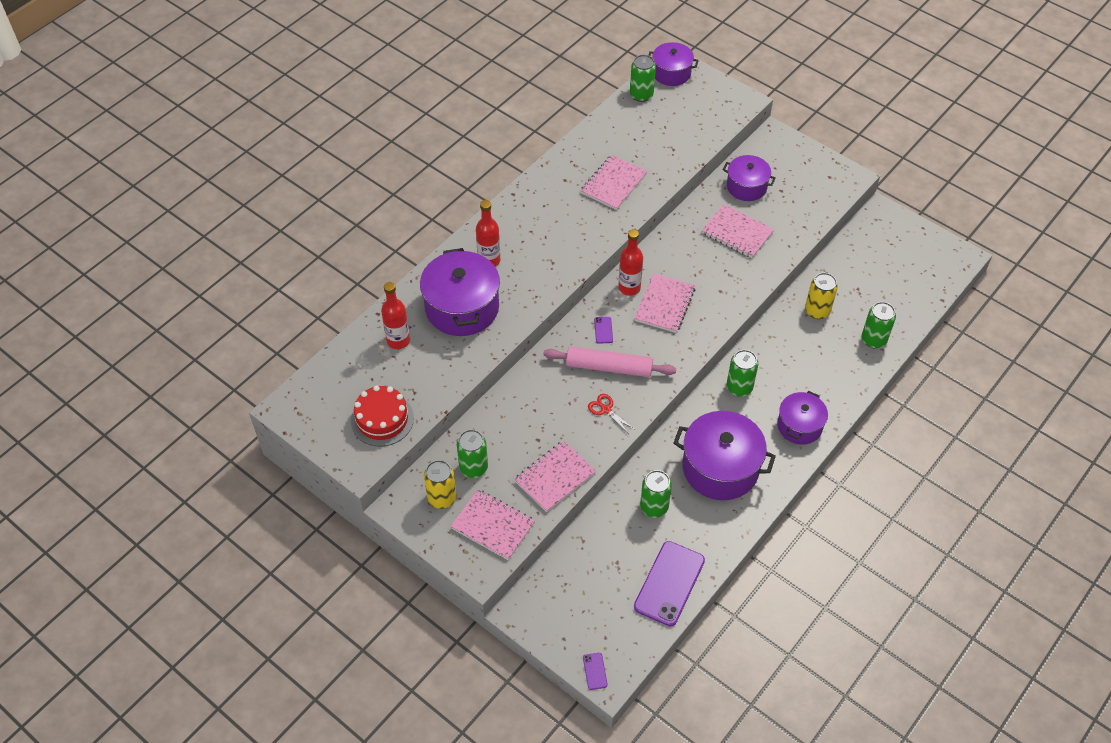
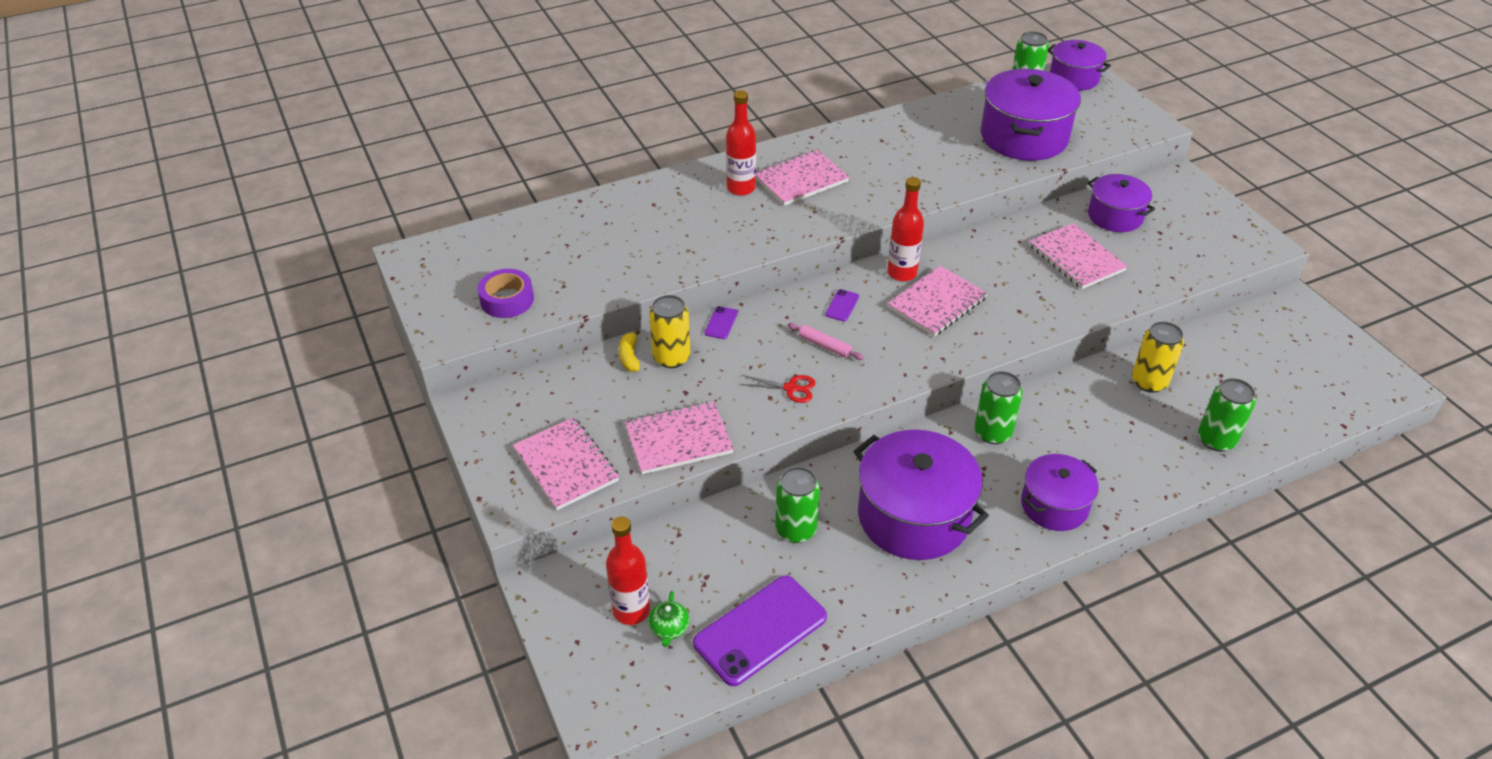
camera: 25 degrees right, 10 degrees down
(382, 419) = (507, 300): red cake -> purple tape
(398, 341) = (583, 231): red bottle -> red bottle (631, 610)
(442, 498) = (527, 413): yellow can -> yellow can (671, 357)
(462, 307) = (678, 222): purple pot -> purple pot (1024, 137)
(473, 468) = (587, 395): green can -> none
(483, 426) = (630, 357): none -> yellow banana
(595, 671) = (590, 700): purple phone -> purple phone (721, 323)
(605, 409) = (791, 388): red scissors -> red scissors turned 120 degrees clockwise
(609, 367) = (825, 345): pink rolling pin -> pink rolling pin, size x0.48
(613, 184) = (938, 158): pink notebook -> pink notebook (801, 180)
(614, 606) = (669, 628): none -> green teapot

